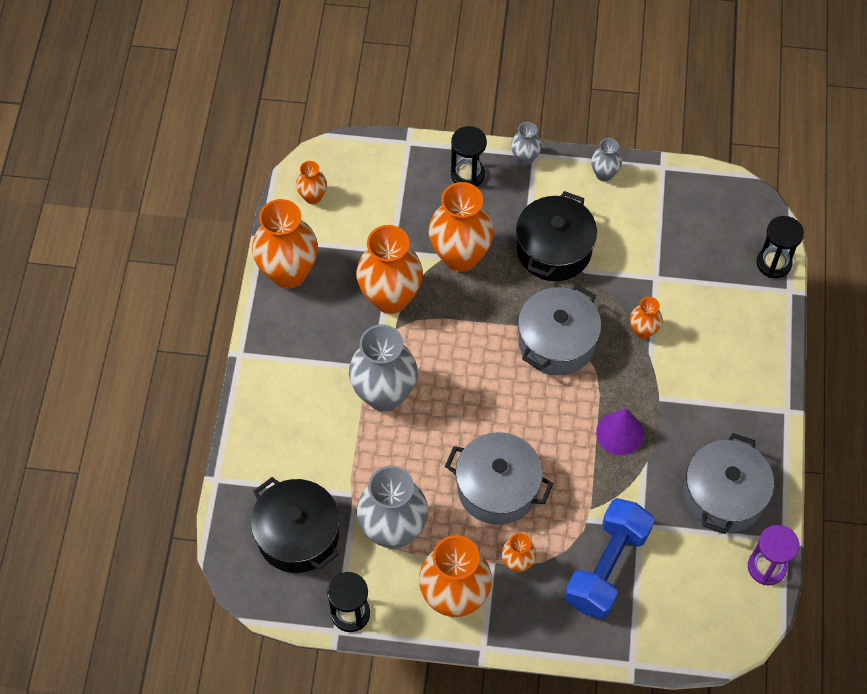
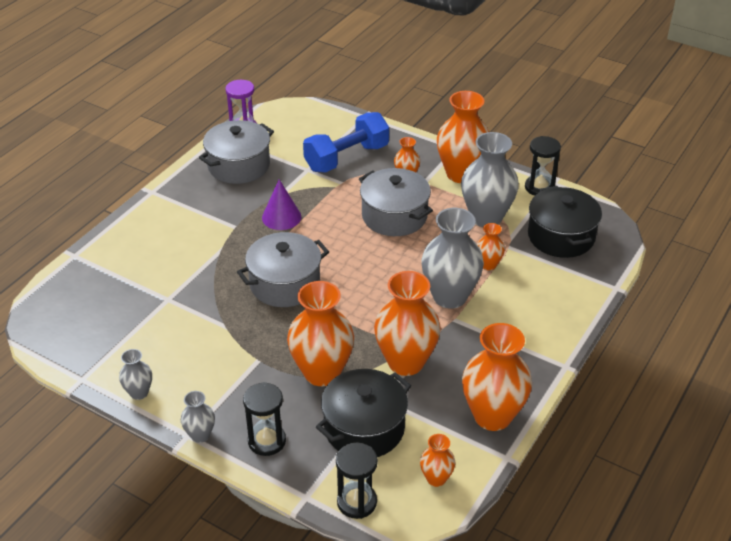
camera: 155 degrees left, 20 degrees down
(554, 250) = (235, 348): black pot -> black pot (364, 428)
(643, 331) = (210, 268): orange vase -> orange vase (488, 264)
(773, 263) = (66, 276): black hourglass -> black hourglass (357, 502)

